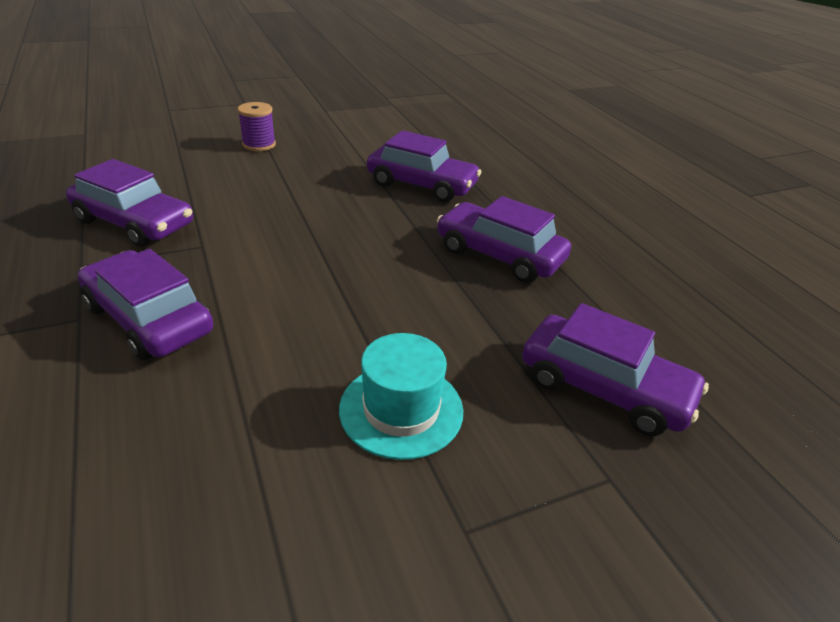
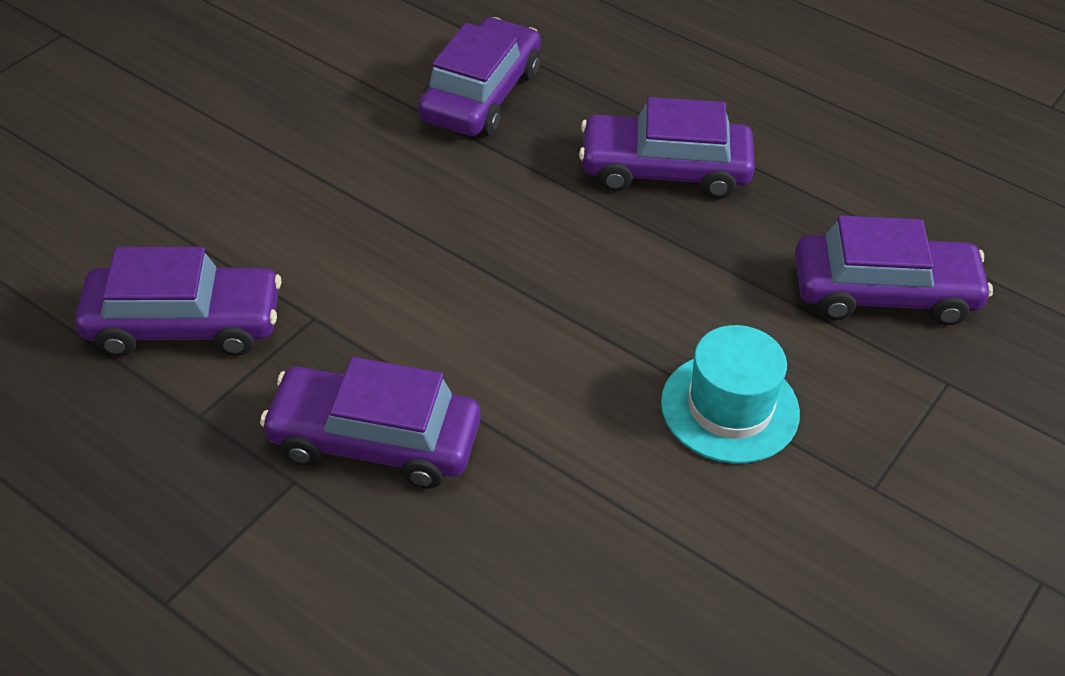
camera: 30 degrees left, 10 degrees up
(259, 145) = (188, 113): purple spool -> none
(422, 184) = (481, 95): purple car -> purple car turned 60 degrees counterclockwise

